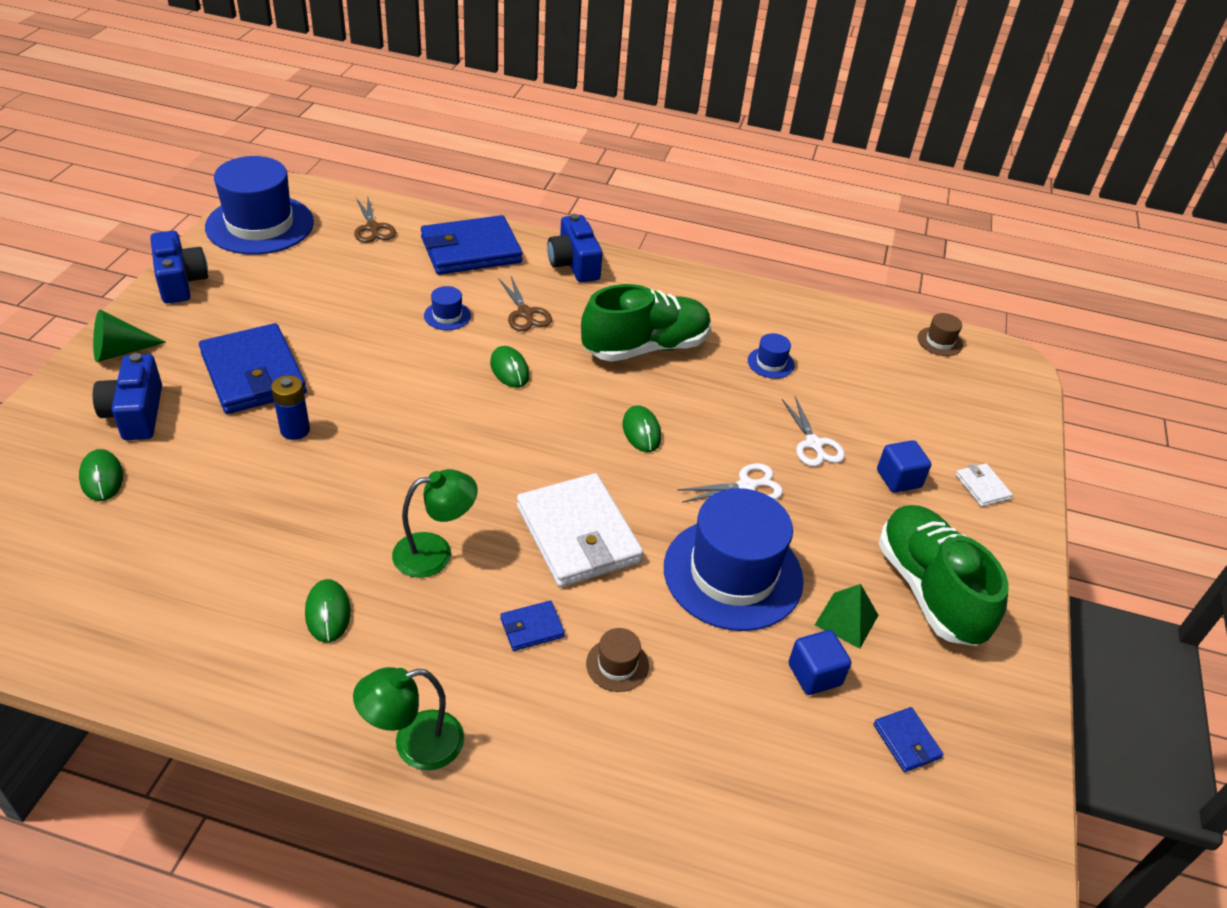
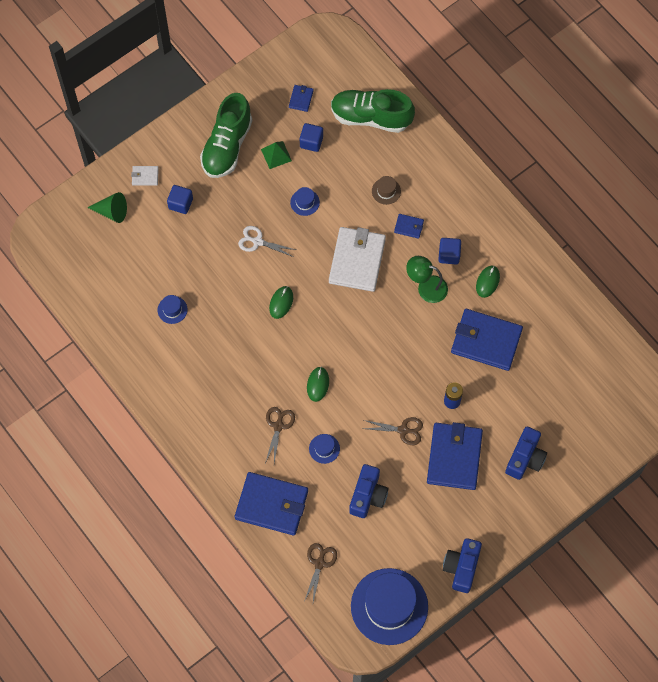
camera: 140 degrees left, 25 degrees up
(102, 478) = (555, 418): green mouse -> none
(120, 351) = (517, 516): green cone -> green cone (111, 211)
(281, 526) = (486, 341): none -> blue wallet
(350, 372) = (403, 430): none -> brown scissors
(414, 744) = (484, 204): green lamp -> none
(427, 620) = (449, 255): none -> blue cube
(574, 264) = (217, 455): blue camera -> blue camera (368, 496)
(645, 347) = (231, 360): green shoe -> green shoe (371, 117)
(733, 573) = (305, 202): blue hat -> blue hat, size x0.41
(813, 444) = (201, 246): white scissors -> none
(940, 341) = (60, 271): brown hat -> none
(982, 487) = (145, 176): white wallet -> white wallet turned 75 degrees clockwise

